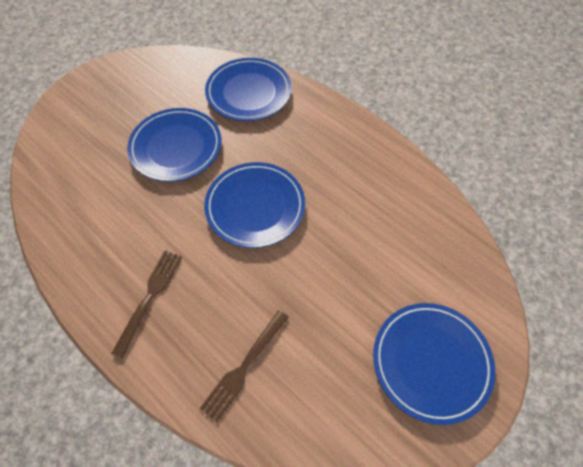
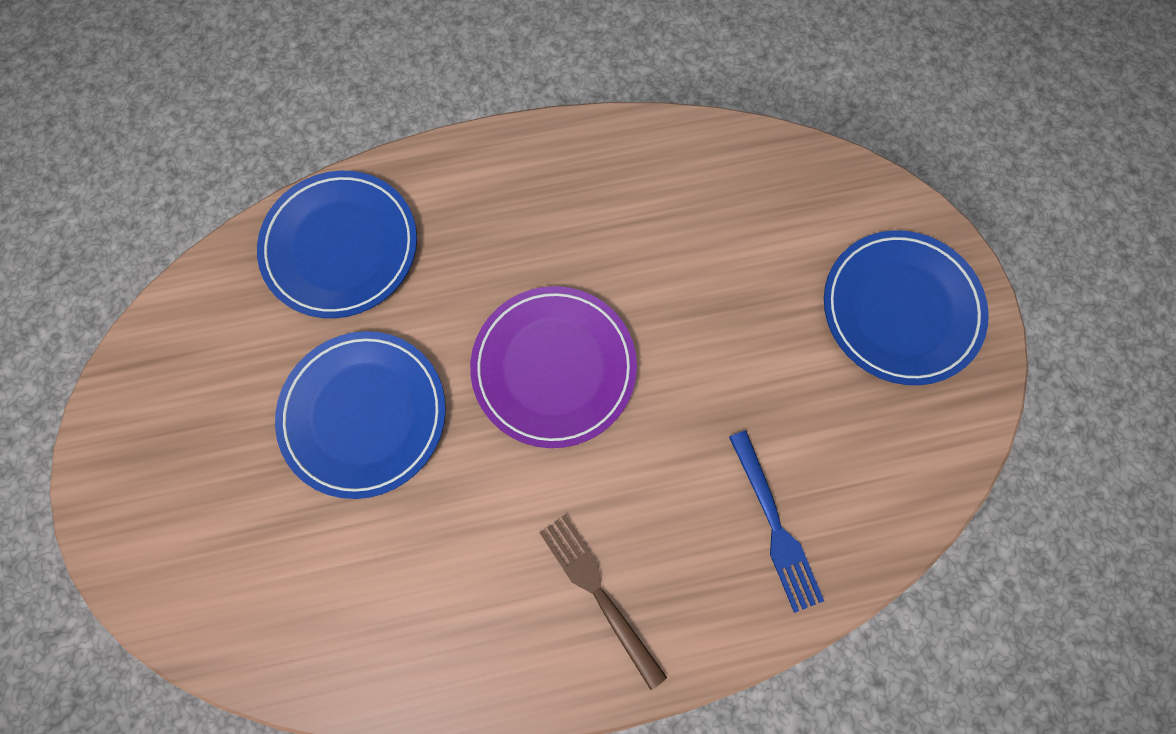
camera: 55 degrees left, 15 degrees up
(244, 367) = (775, 526): brown fork -> blue fork
(255, 206) = (554, 367): blue plate -> purple plate

